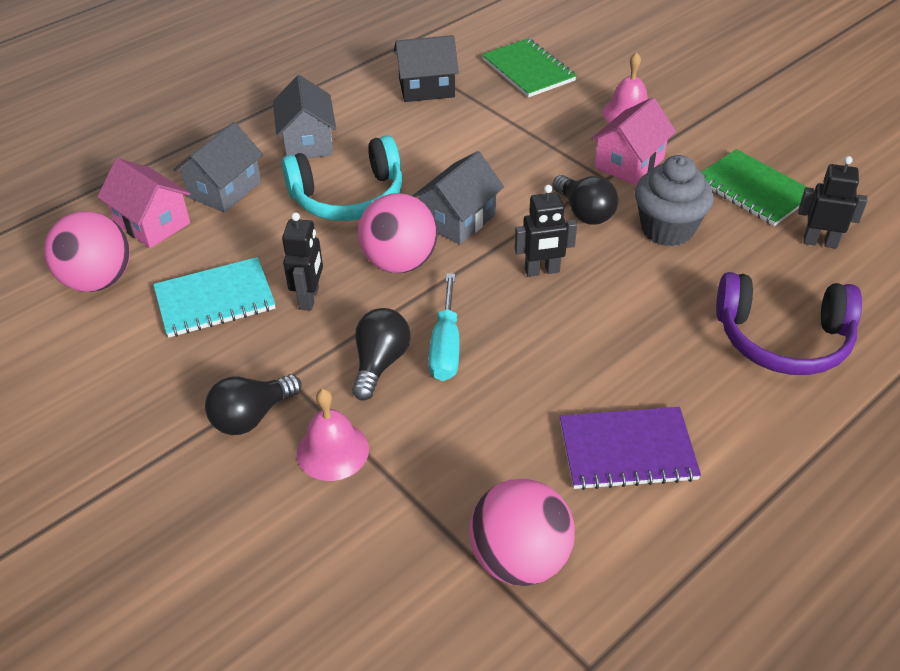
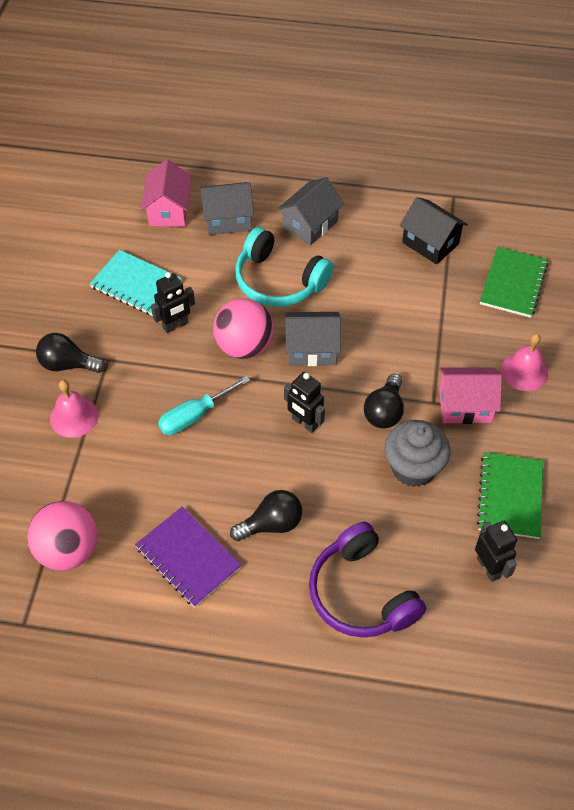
camera: 50 degrees right, 10 degrees up
(98, 281) = (105, 225): pink ball -> none
(380, 363) = (154, 394): black light bulb -> black light bulb (271, 524)

